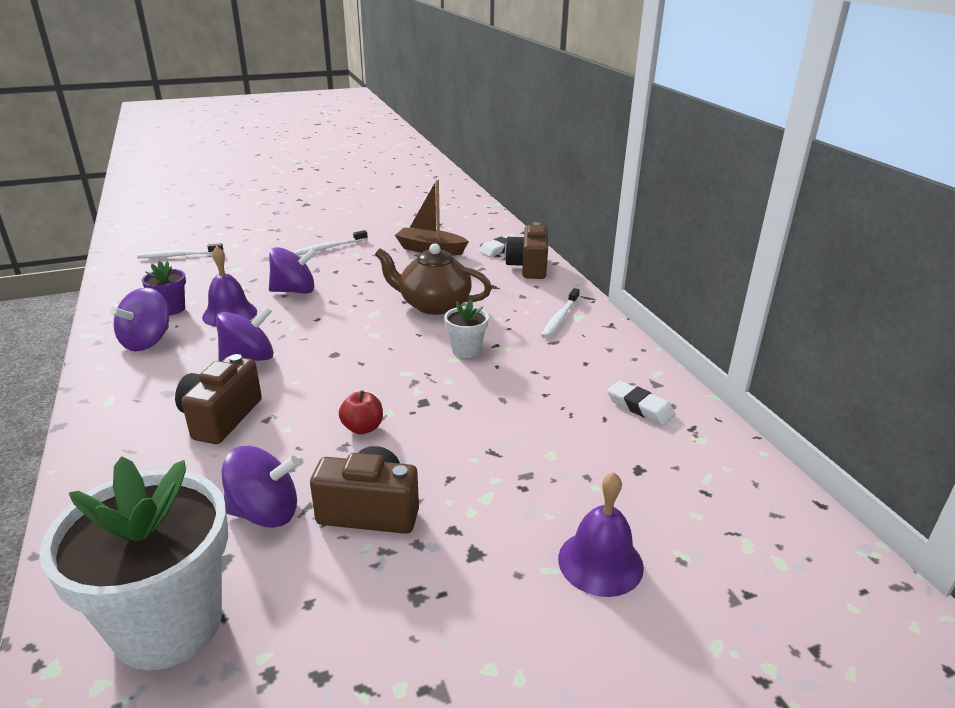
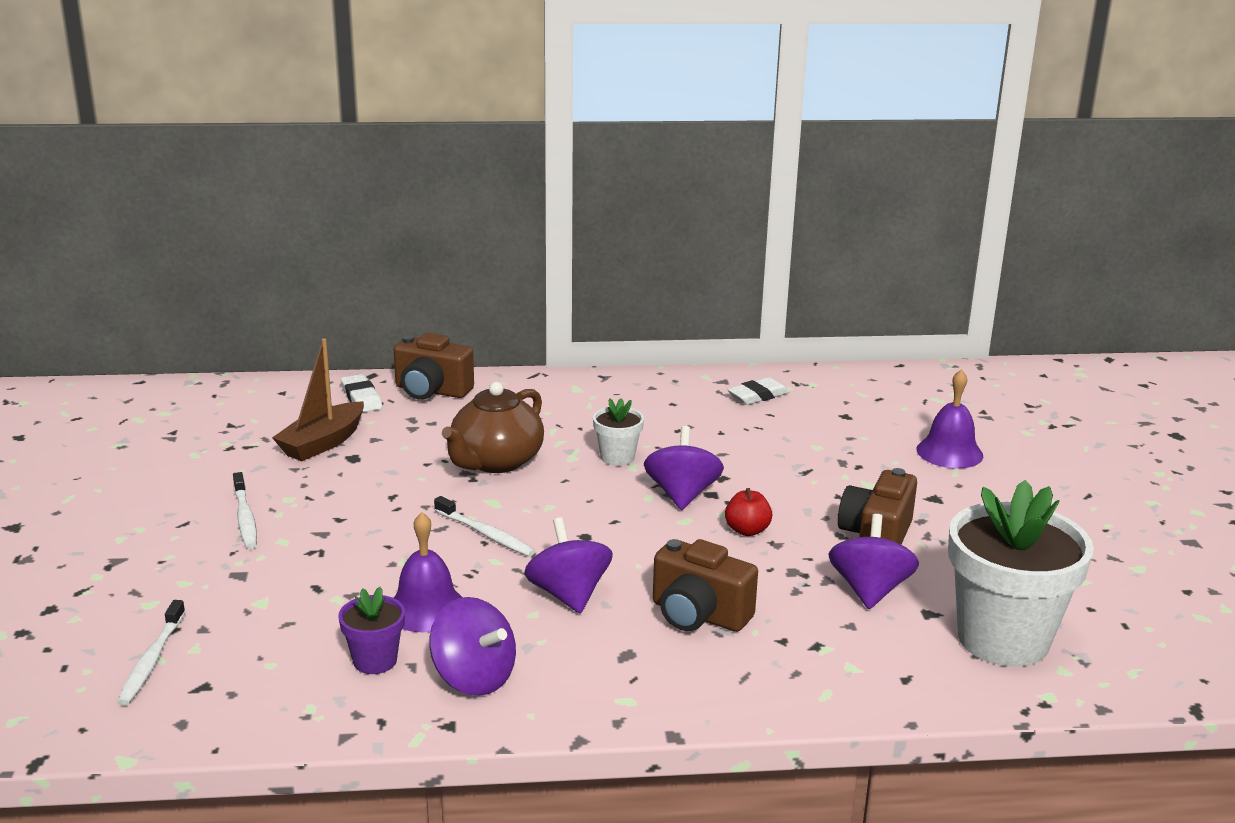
camera: 75 degrees left, 5 degrees down
(294, 291) = (384, 554): purple spinning top -> purple spinning top (682, 495)
(560, 318) = (574, 397): white toothbrush -> white toothbrush (485, 534)

